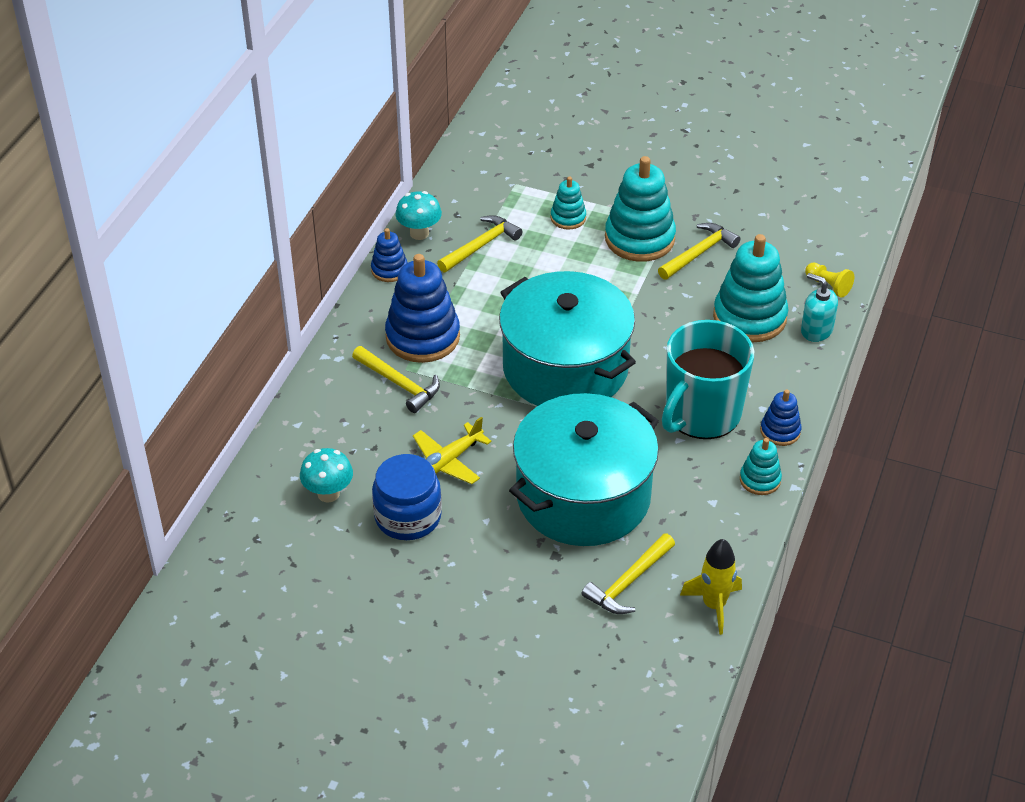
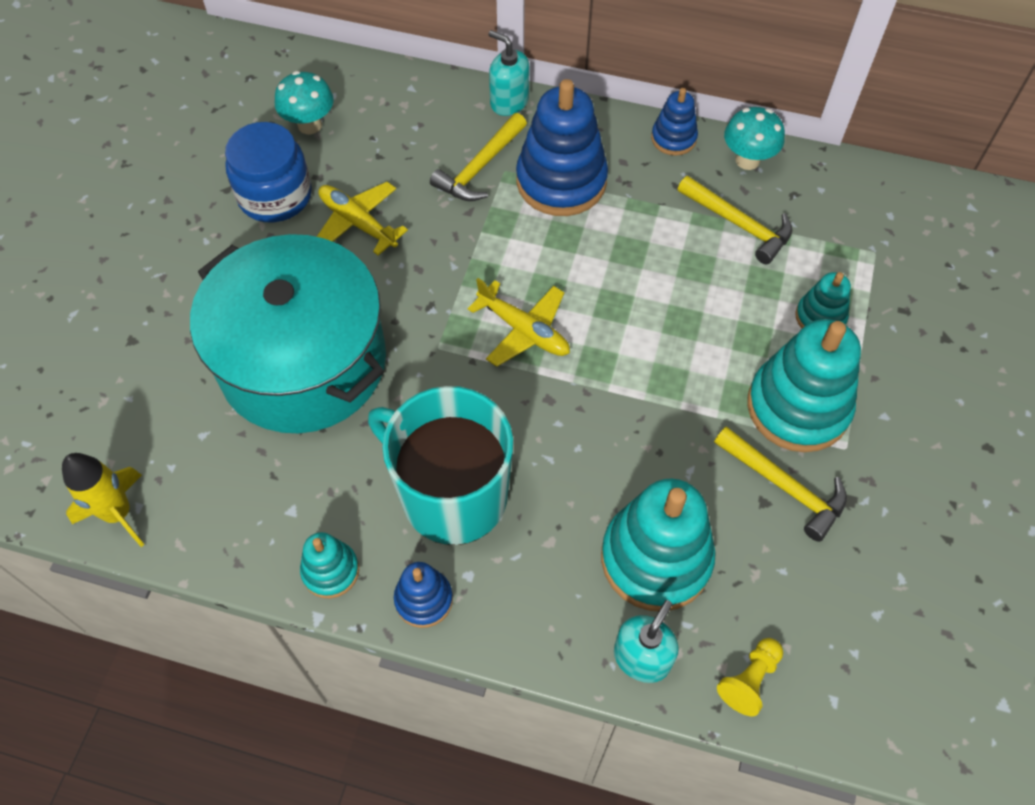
camera: 85 degrees right, 15 degrees up
(328, 362) = (509, 101): none -> turquoise soap dispenser
(565, 368) = (524, 330): turquoise pot -> yellow plane
(628, 582) = (163, 417): yellow hammer -> none

